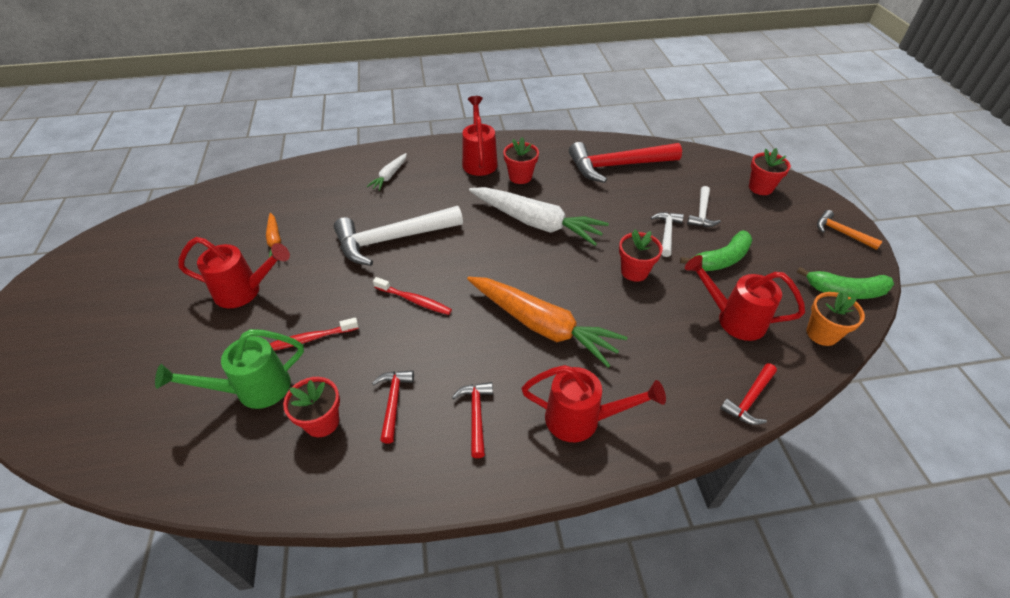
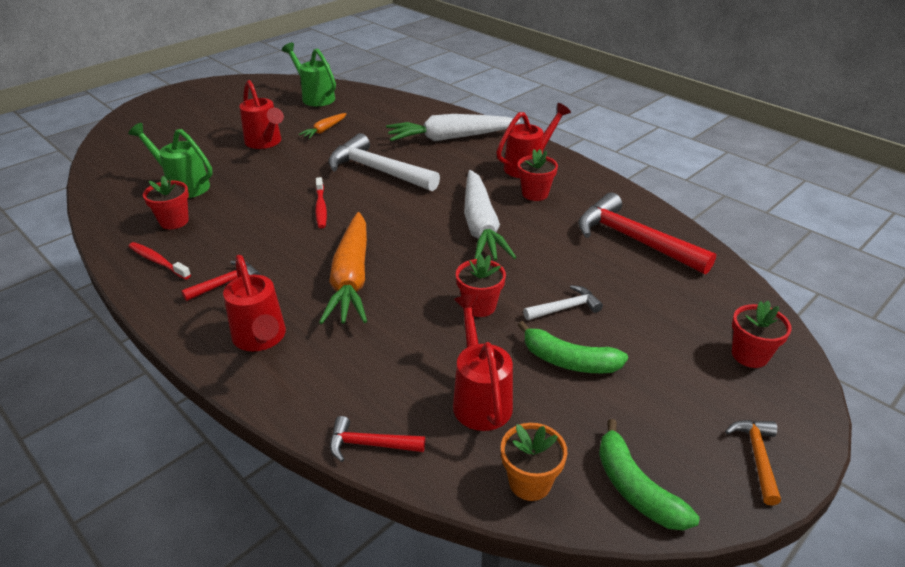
camera: 55 degrees right, 10 degrees down
(197, 219) = (315, 97): none -> green watering can
(310, 339) = (243, 184): red toothbrush -> red toothbrush (158, 261)
(389, 176) = (451, 138): white carrot -> white carrot, size x2.11
(393, 402) = (212, 241): red hammer -> none
(702, 213) = (633, 322): white hammer -> none

